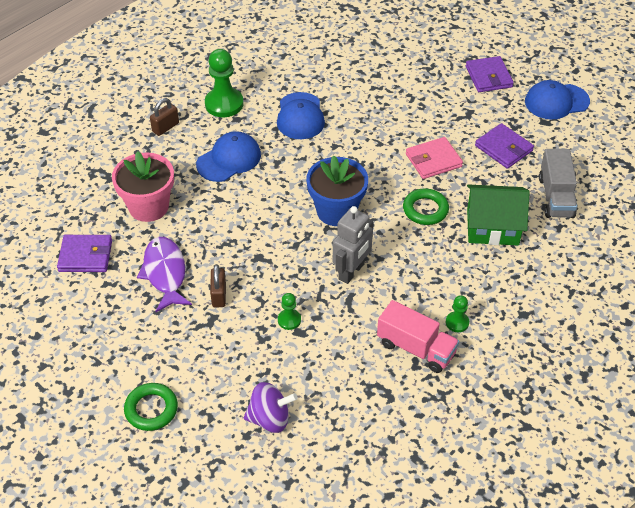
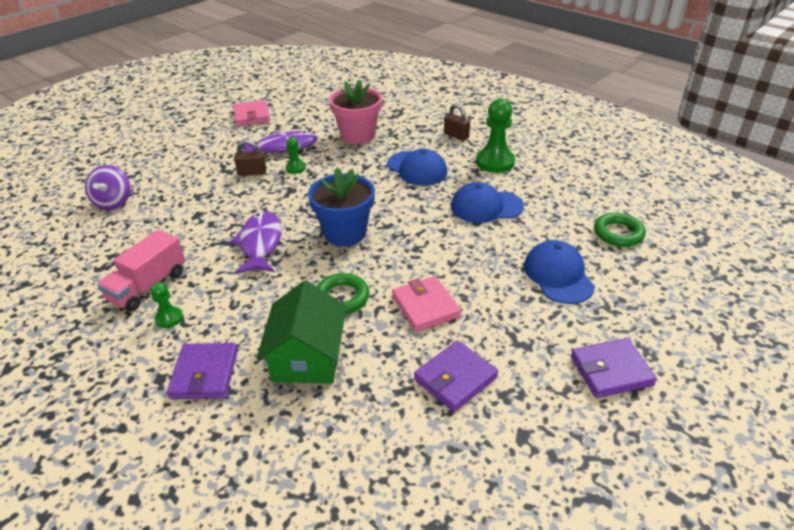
camera: 90 degrees right, 10 degrees down
(73, 314) = (251, 116): none -> pink wallet
(85, 256) = (308, 115): purple wallet -> purple wallet (204, 374)
(151, 409) = (151, 151): green ring -> green ring (618, 233)
(289, 320) = (212, 208): green pawn -> green pawn (295, 168)
(351, 272) = (260, 243): grey robot -> purple fish
(556, 101) = (577, 456): blue cap -> blue cap (558, 275)
(556, 197) = (357, 433): grey truck -> none

